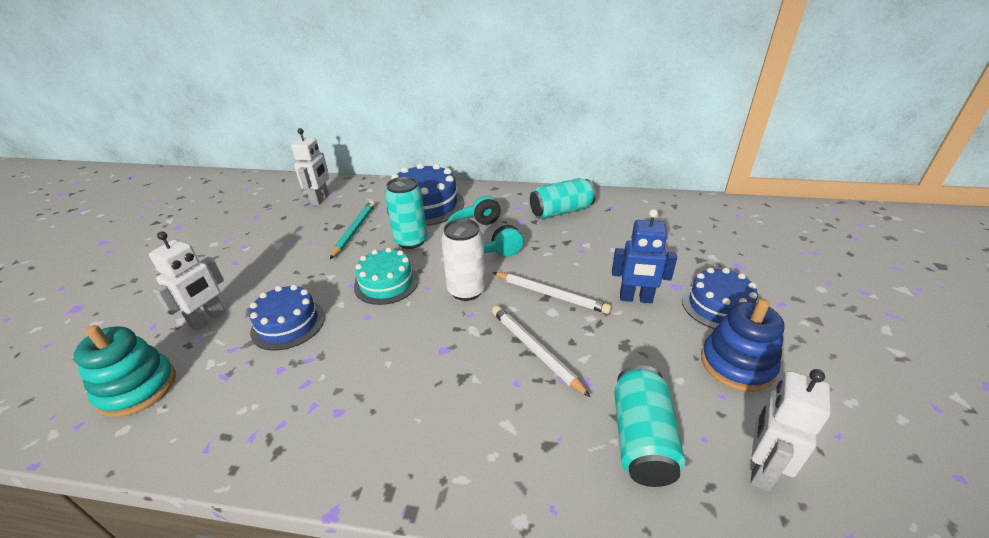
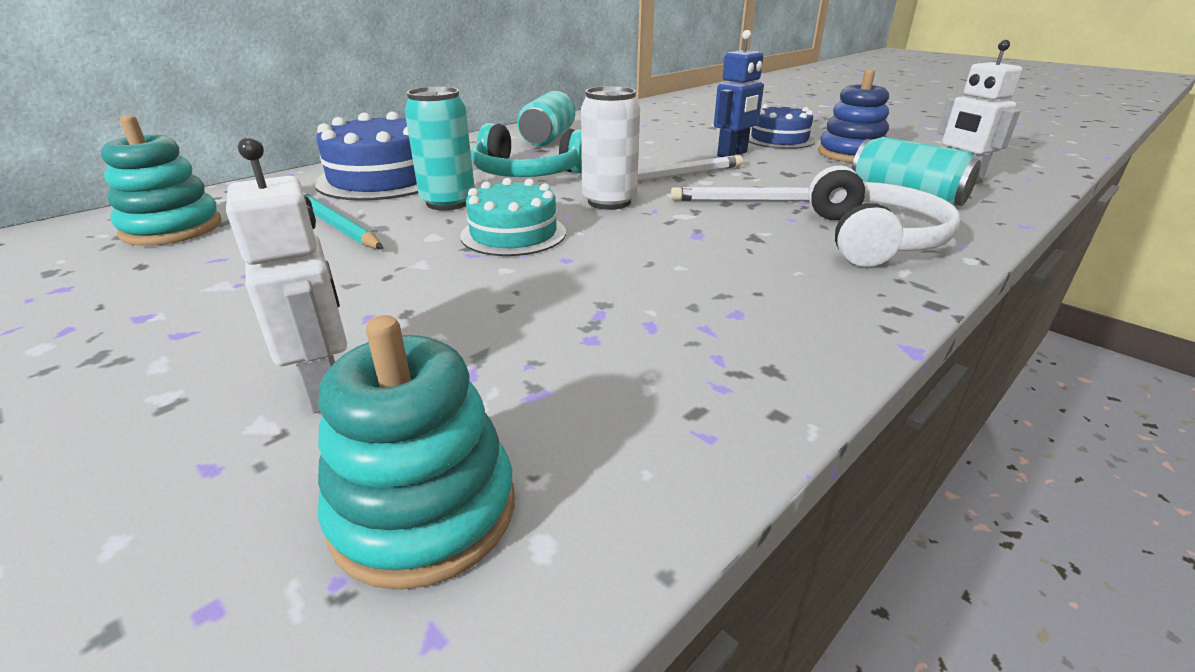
camera: 55 degrees left, 5 degrees down
(288, 324) = (485, 314): blue cake -> none
(320, 199) = (172, 228): white robot -> turquoise stacking toy
(513, 442) = (872, 239): none -> white headphones

